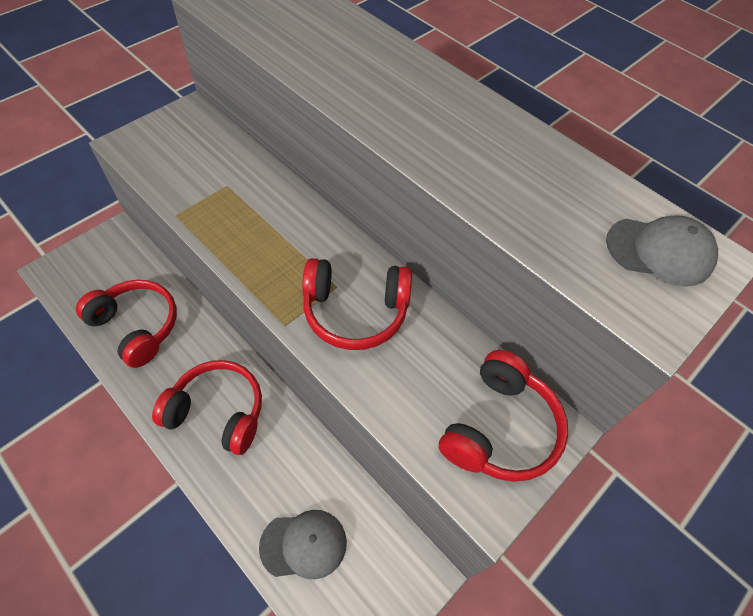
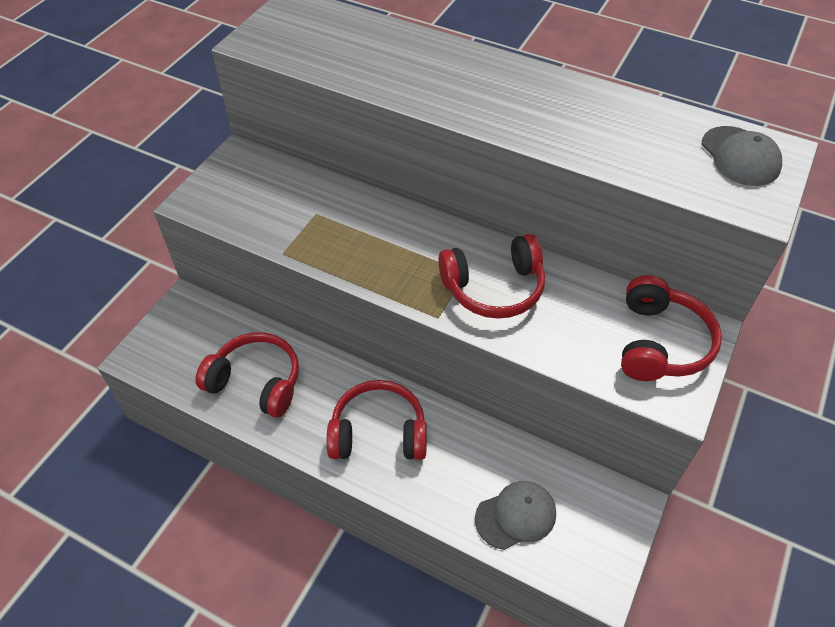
camera: 15 degrees left, 5 degrees down
(659, 251) = (740, 156): grey cap -> grey cap turned 75 degrees clockwise

